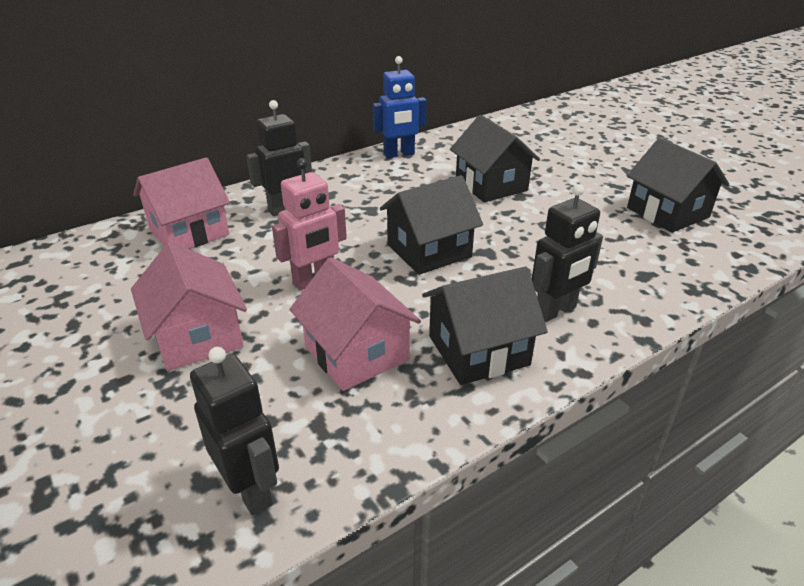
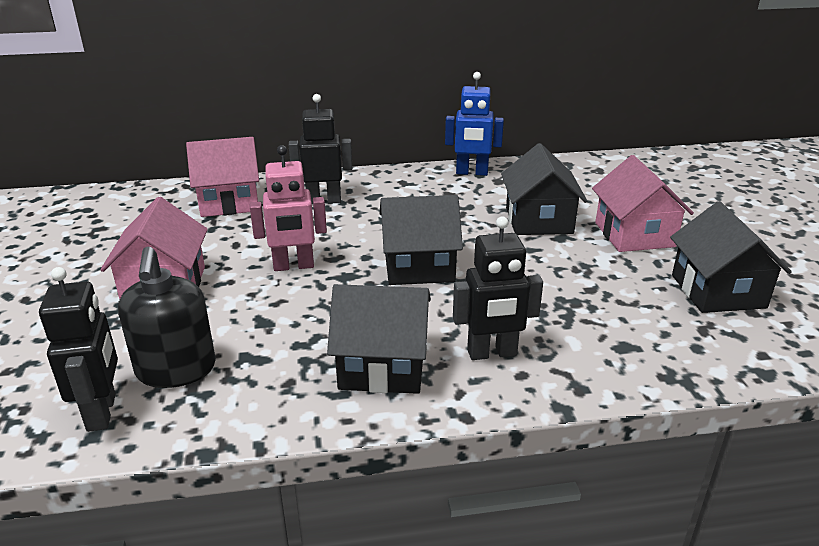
camera: 25 degrees right, 5 degrees down
(289, 418) = (176, 370): none -> black soap dispenser
(356, 353) = (274, 335): pink house -> pink house (634, 235)

